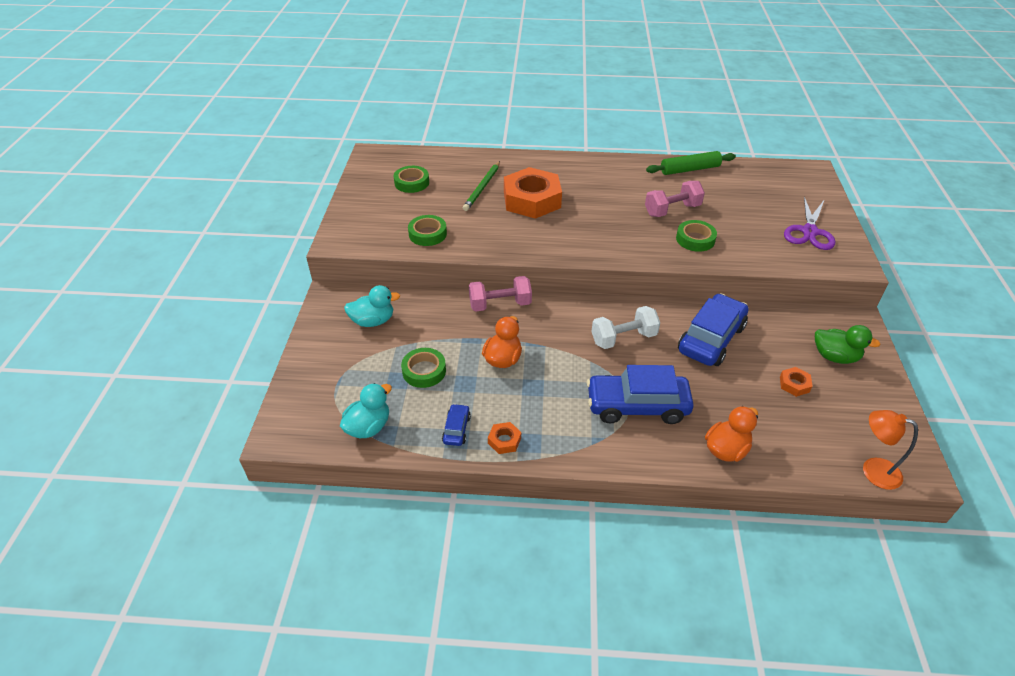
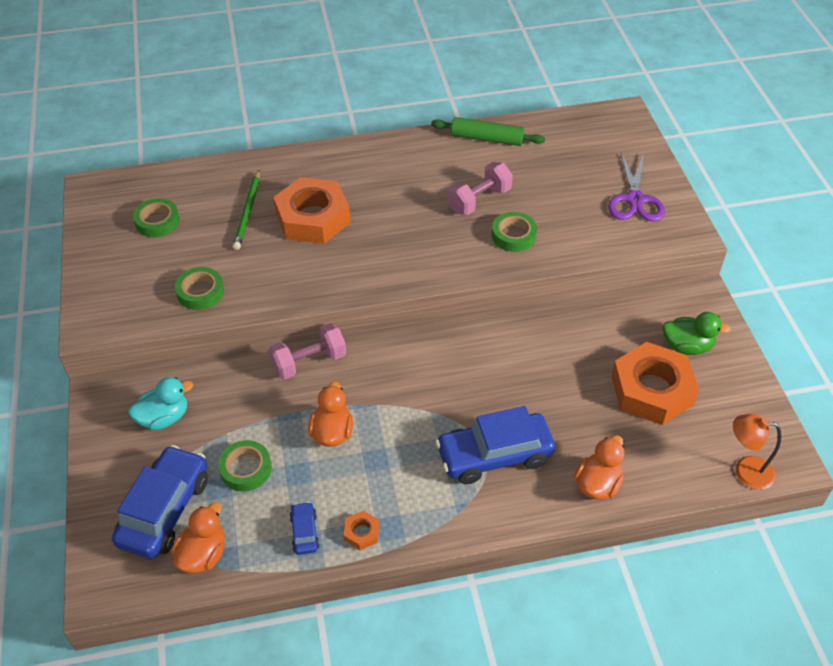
camera: 15 degrees left, 5 degrees up
(368, 427) = (203, 554): turquoise duck -> orange duck
(623, 338) = (460, 375): white dumbbell -> none
(690, 169) = (487, 139): green rolling pin -> green rolling pin turned 45 degrees clockwise
(711, 339) = (555, 354): blue car -> blue car (165, 510)
(794, 384) = (652, 390): orange nut -> orange nut, size x2.45

